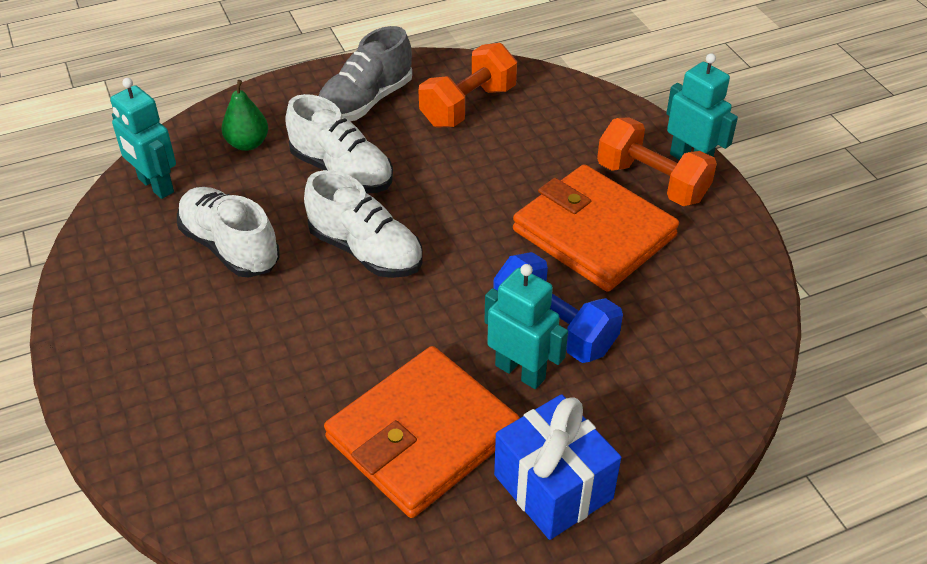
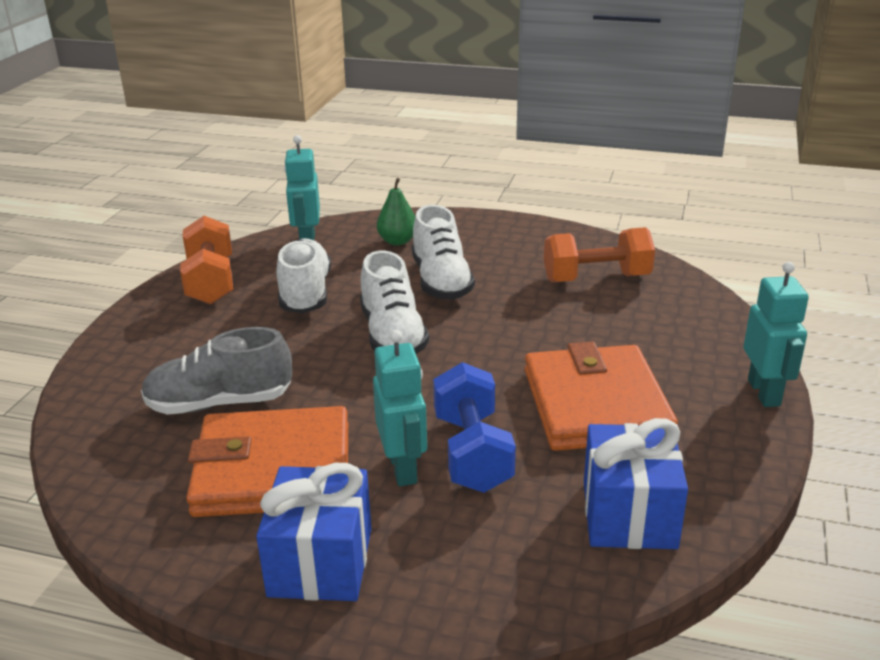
camera: 40 degrees right, 15 degrees down
(366, 102) = (516, 247): grey shoe -> grey shoe (219, 403)
(652, 182) = (702, 392): orange dumbbell -> orange dumbbell (211, 282)
(707, 315) = (629, 514): none -> blue gift

